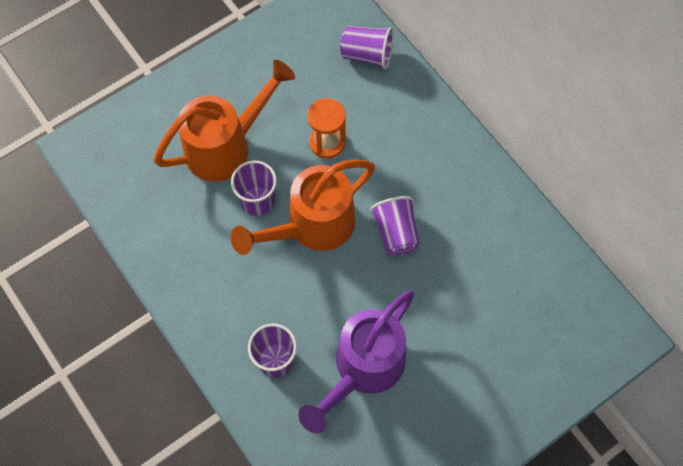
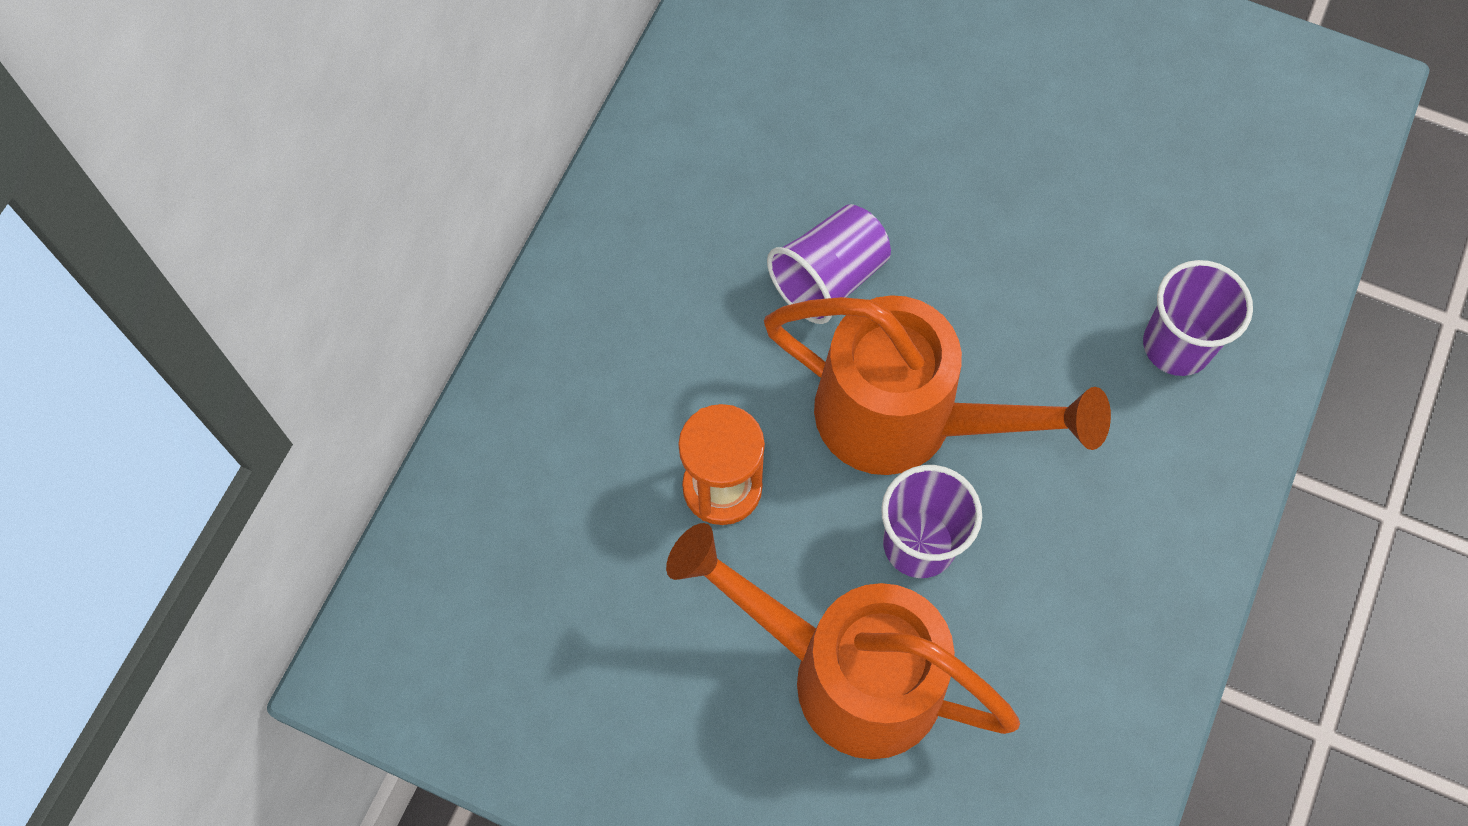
camera: 120 degrees left, 0 degrees up
(363, 368) = (1093, 208): purple watering can -> none
(367, 55) = (483, 520): purple cup -> none

